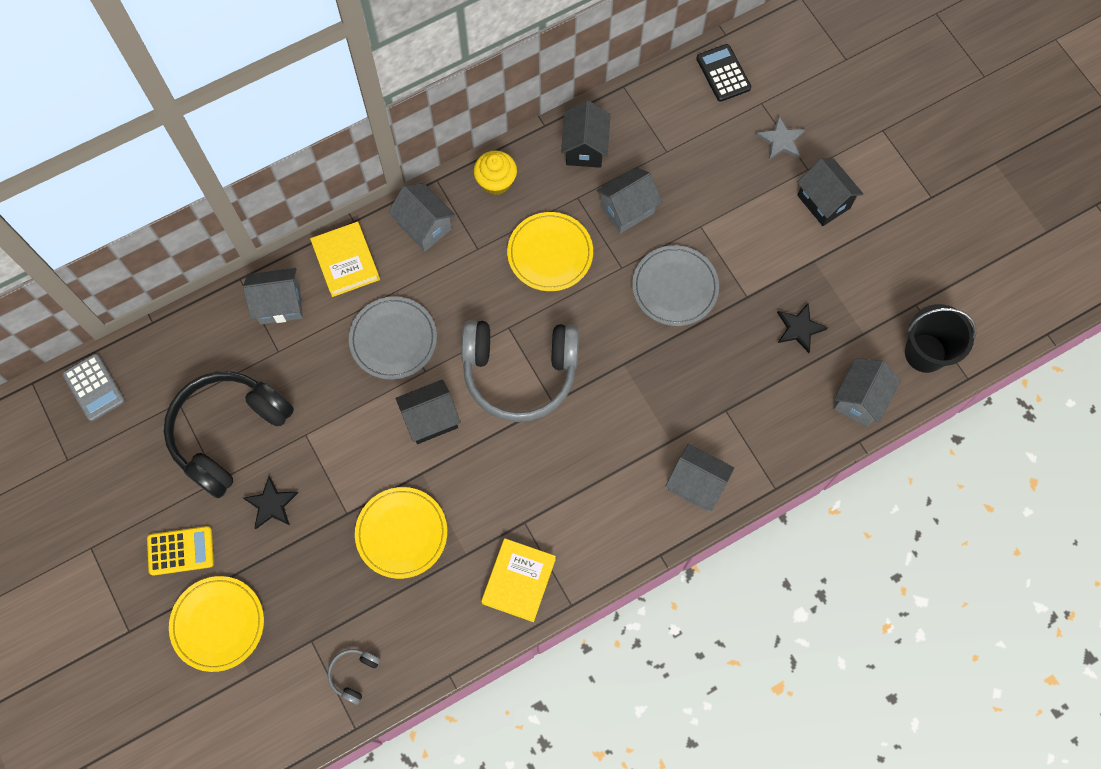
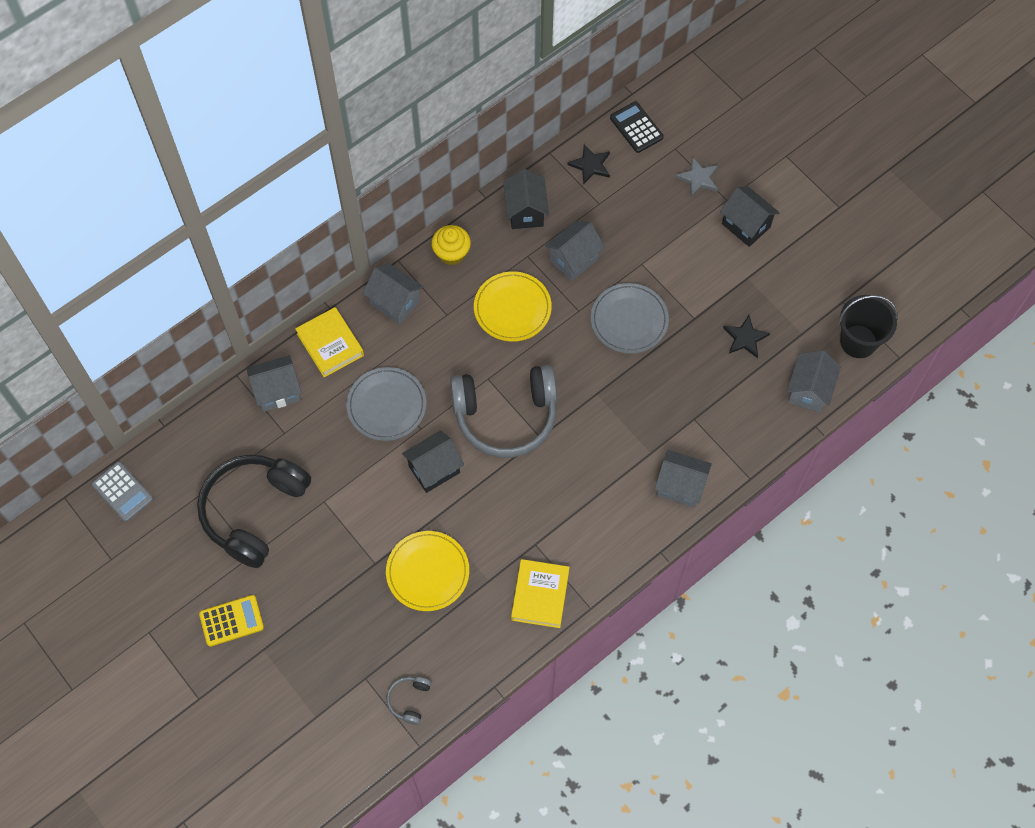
camera: 10 degrees left, 5 degrees down
(218, 624) = (278, 678): yellow plate -> none
(271, 504) = (305, 567): black star -> black star (590, 165)

